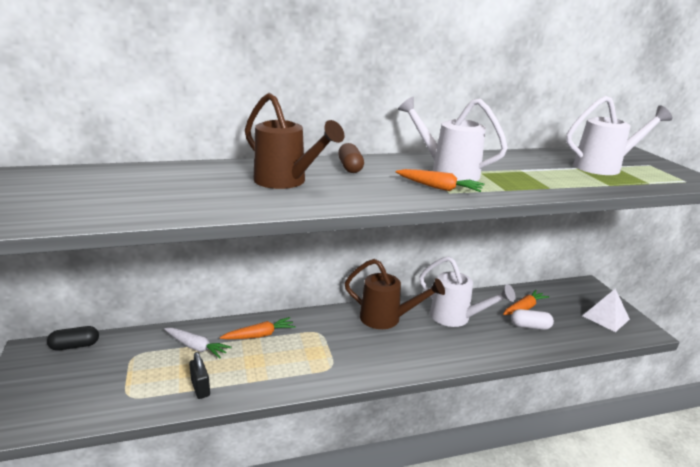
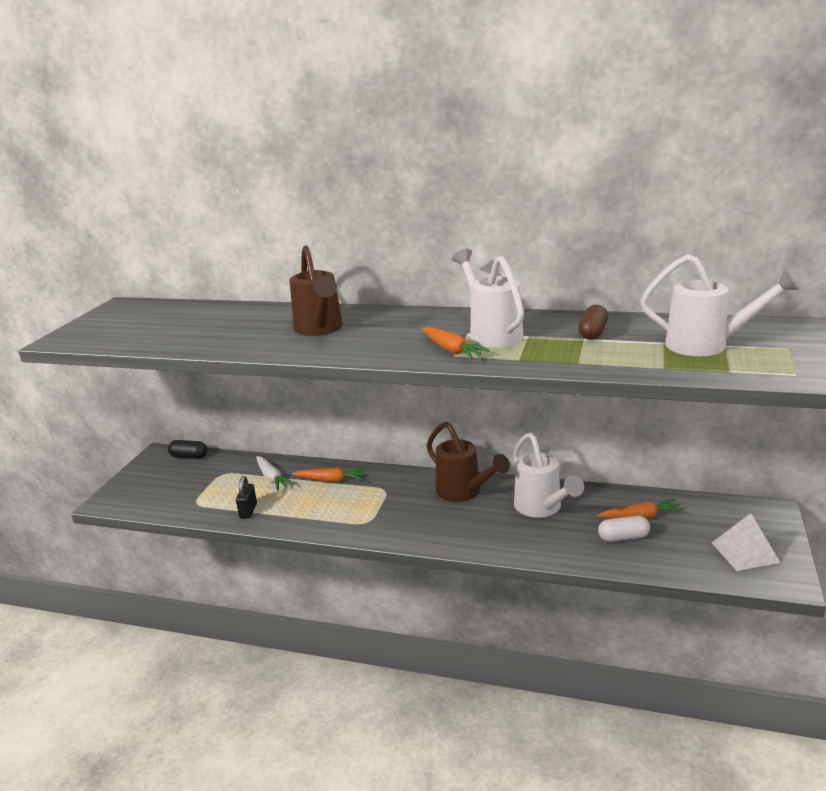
camera: 35 degrees right, 0 degrees up
(350, 167) = (398, 320): brown capsule -> brown capsule (593, 333)
(530, 326) = (623, 537): white capsule -> white capsule turned 45 degrees counterclockwise

